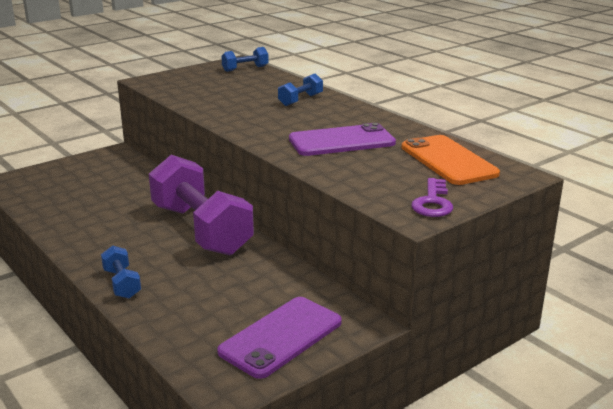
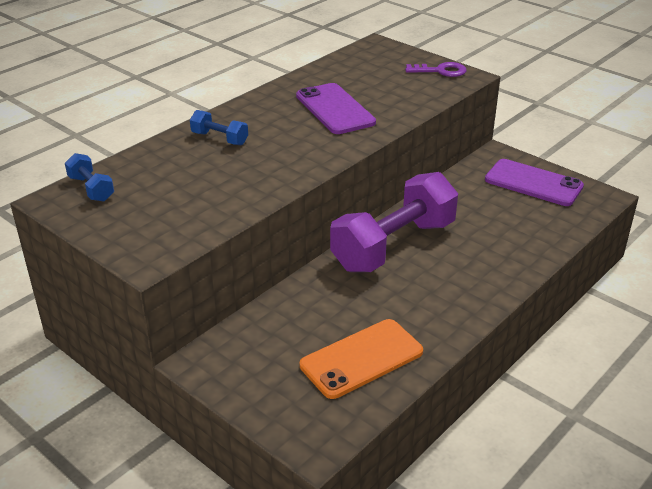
camera: 100 degrees left, 10 degrees up
(122, 283) = (510, 270): blue dumbbell -> none
(448, 160) = (360, 66): orange phone -> orange phone (361, 358)

